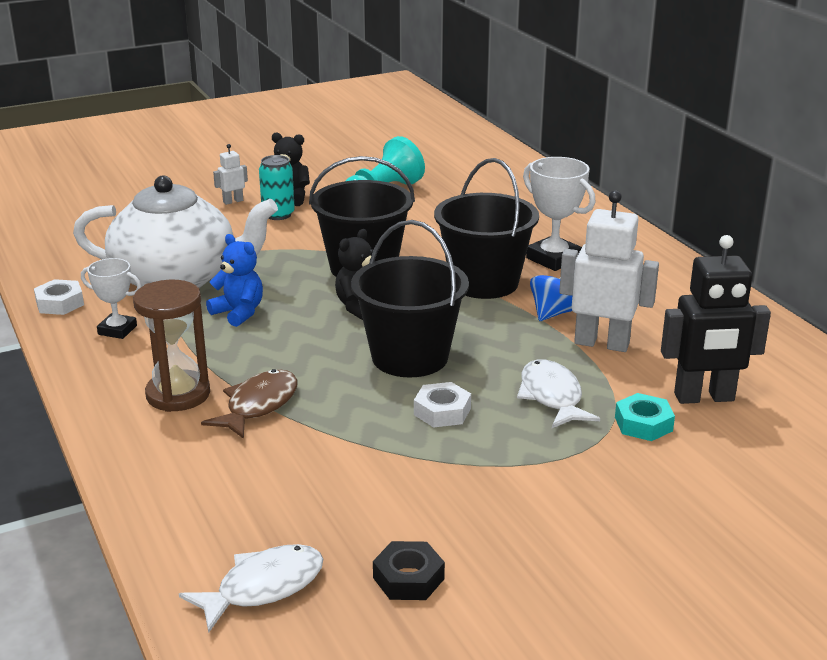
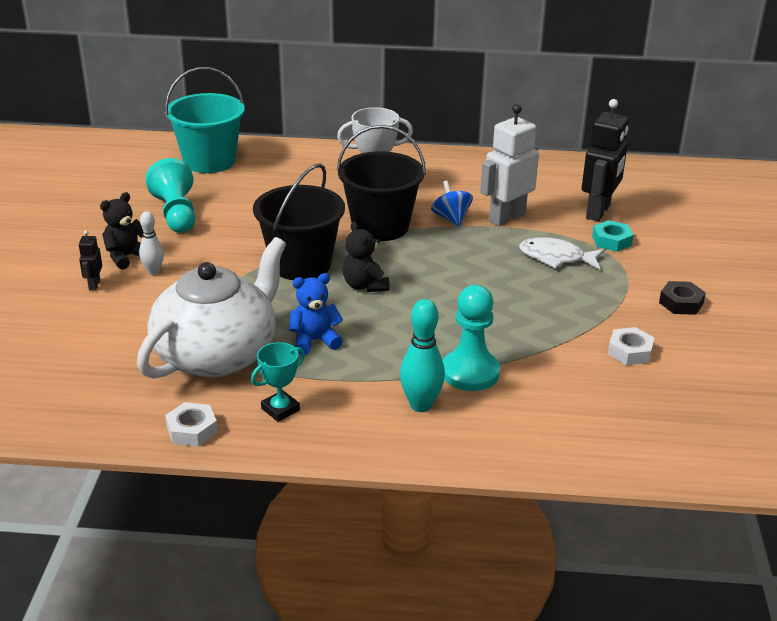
camera: 60 degrees left, 5 degrees up
(117, 330) = (280, 409): white trophy -> turquoise trophy
(178, 394) = (421, 405): brown hourglass -> turquoise bowling pin
(233, 201) = (94, 285): white robot -> black robot
(258, 405) = (470, 372): brown fish -> turquoise pawn
(263, 587) = (698, 434): white fish -> none
(278, 215) = (153, 271): turquoise can -> white bowling pin
(408, 578) = (719, 375): black nut -> black nut (681, 303)
(410, 357) = (458, 290): black bucket -> none
(442, 411) = (541, 302): white nut -> white nut (630, 351)
(494, 175) = (209, 161): none -> turquoise bucket

